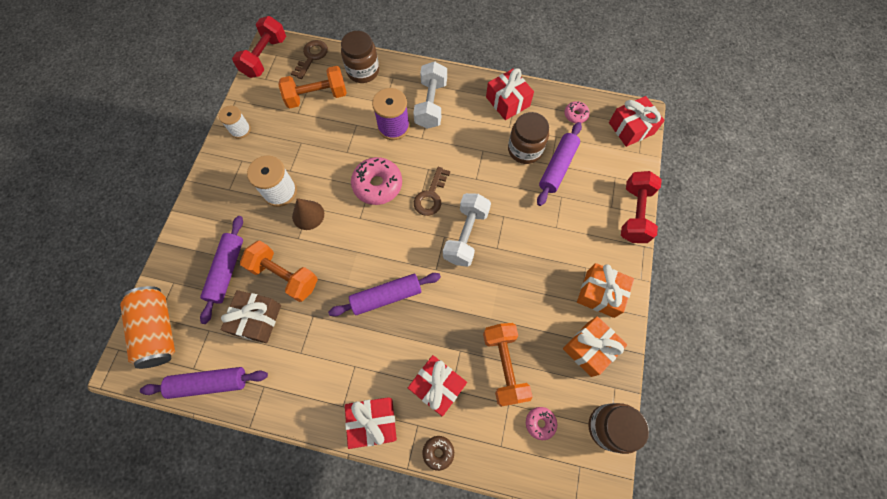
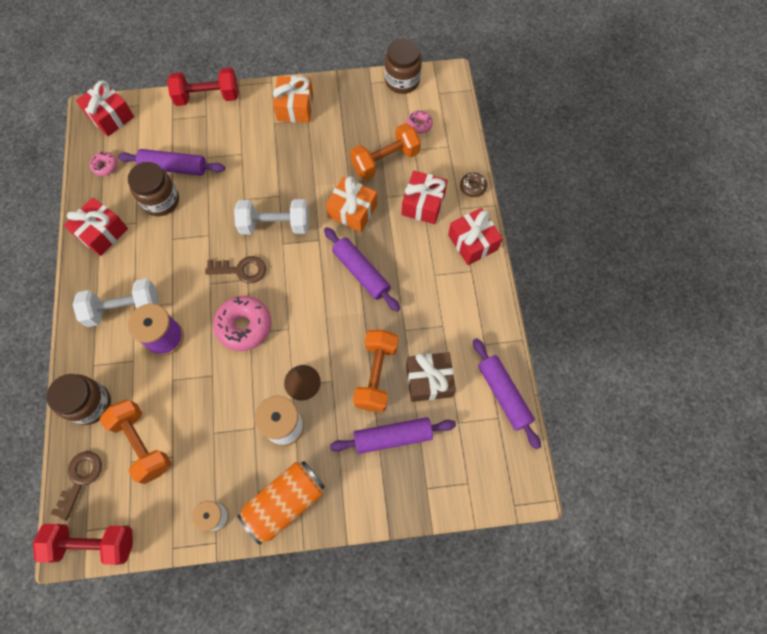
camera: 110 degrees left, 0 degrees up
(158, 330) = (479, 474): orange can -> orange can (285, 502)
(311, 57) = (80, 479): brown key -> brown key turned 105 degrees clockwise
(590, 348) = (346, 105): orange gift -> orange gift (352, 211)

